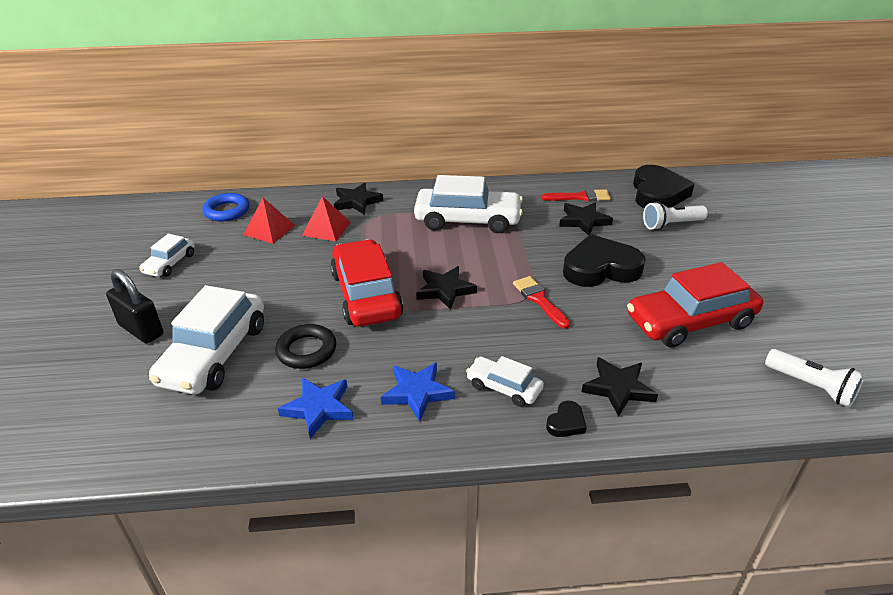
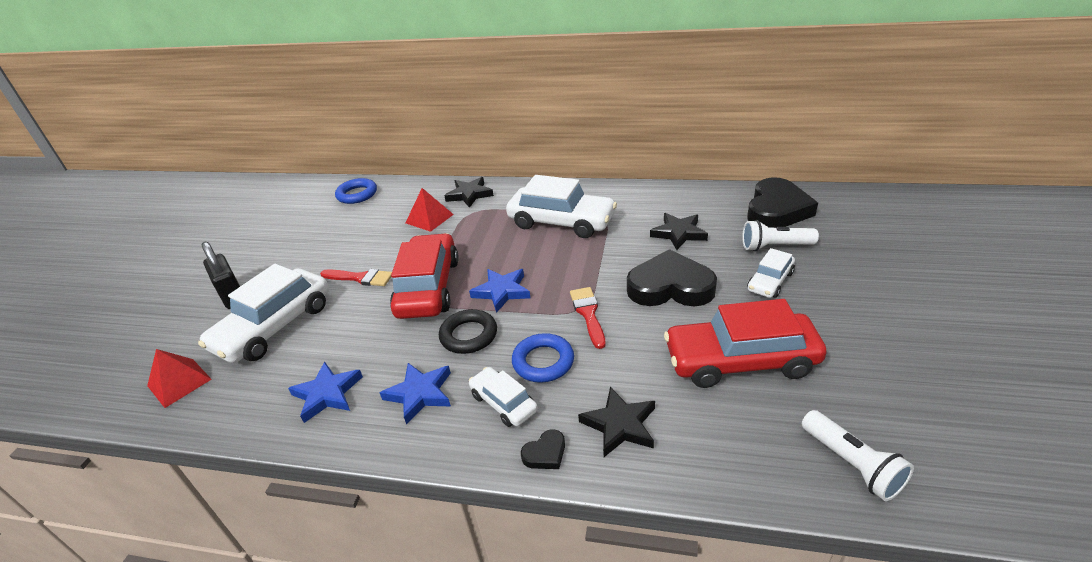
camera: 20 degrees right, 0 degrees up
(170, 263) = (287, 238): white car -> white car (770, 281)
(269, 230) = (381, 215): red pyramid -> red pyramid (179, 382)
(306, 350) = (348, 335): black ring -> black ring (469, 335)
(445, 290) = (502, 291): black star -> blue star
(521, 347) = (543, 362): none -> blue ring
(580, 197) = (689, 207): red brush -> red brush (360, 278)

